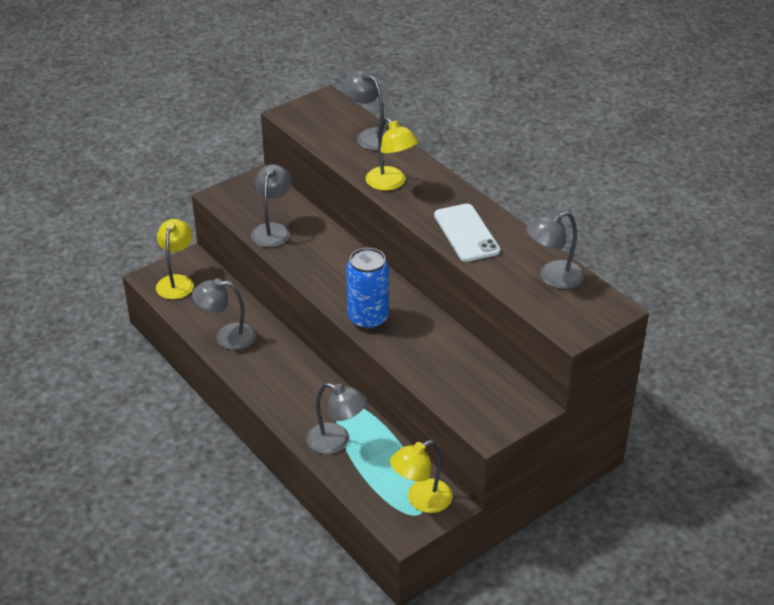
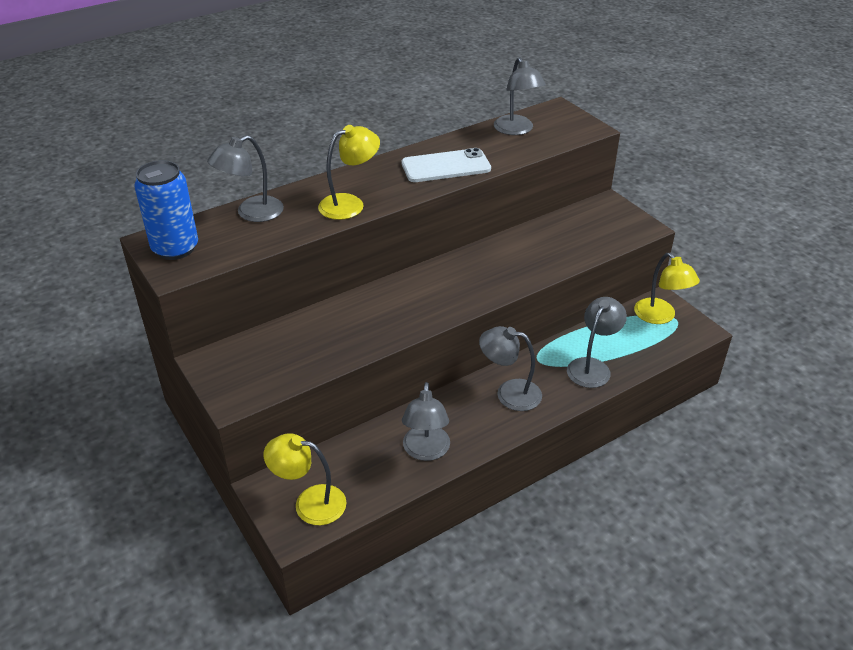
camera: 85 degrees left, 0 degrees up
(273, 230) = (321, 351): grey lamp -> grey lamp (509, 393)
(368, 319) = (490, 285): blue can -> blue can (175, 248)

